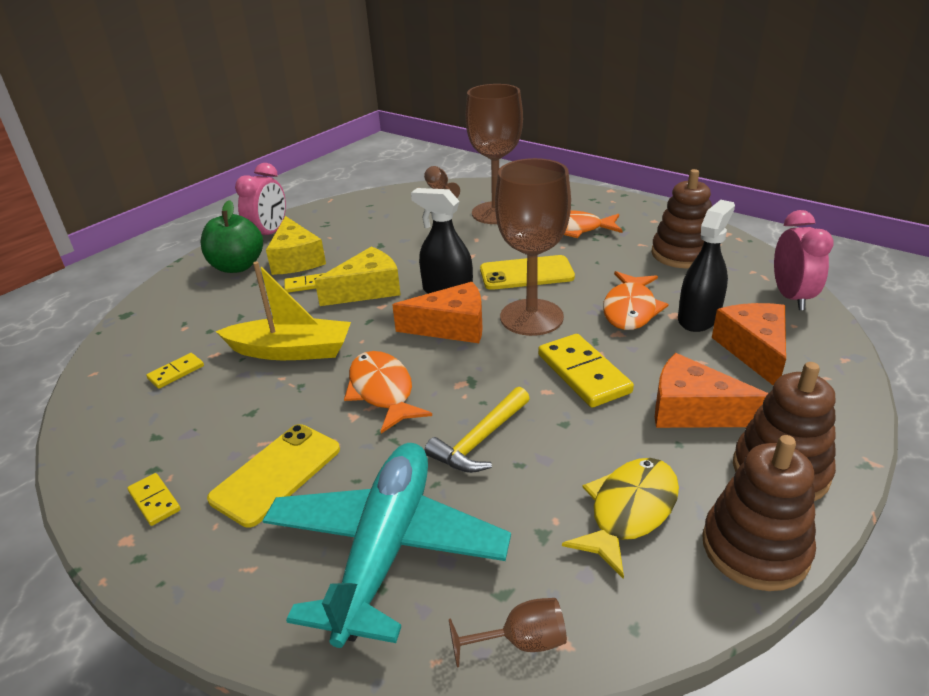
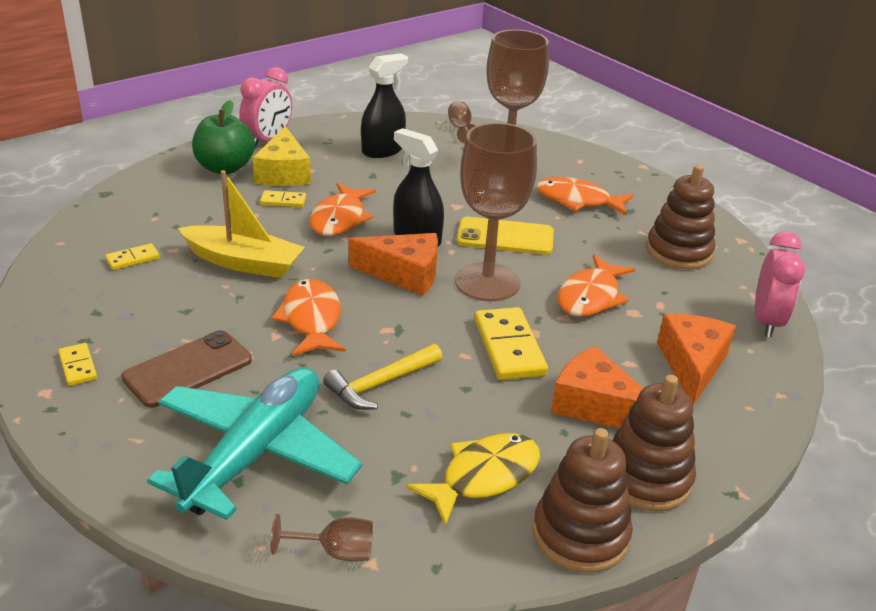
camera: 10 degrees right, 0 degrees up
(276, 474) = (188, 369): yellow phone -> brown phone
(367, 290) = (340, 219): yellow cheese -> orange fish
(698, 318) = (655, 320): black spray bottle -> black spray bottle (383, 150)

